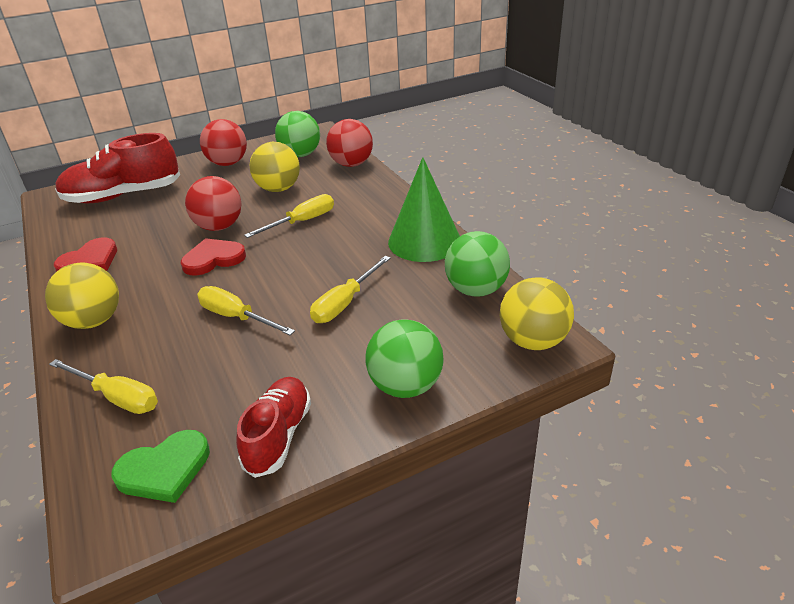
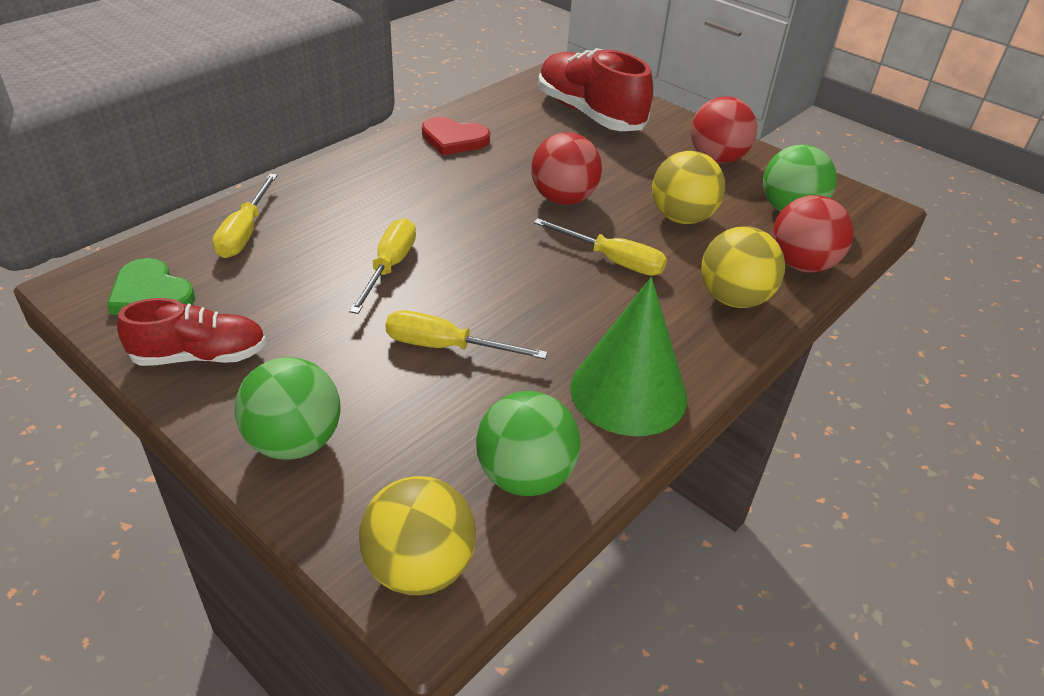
camera: 65 degrees right, 5 degrees up
(94, 321) = (354, 178): yellow ball -> yellow ball (733, 299)
(213, 259) = (494, 216): red heart -> none

